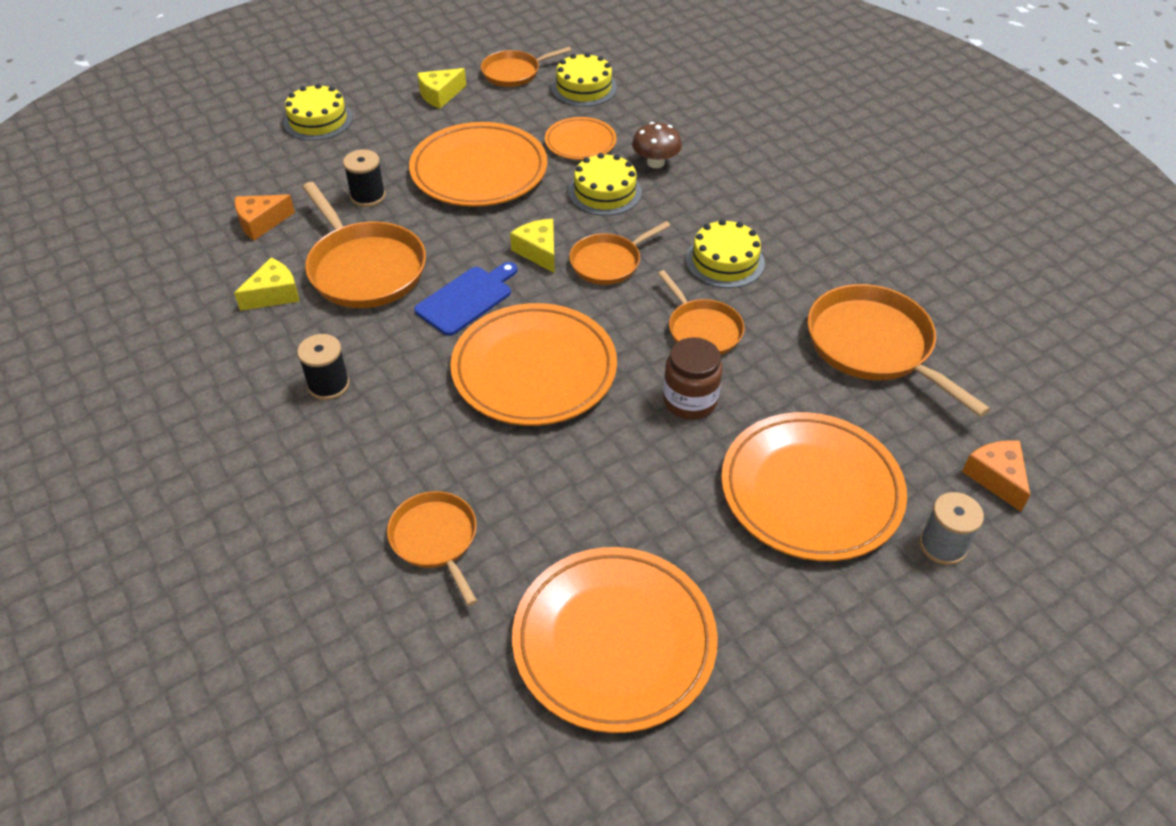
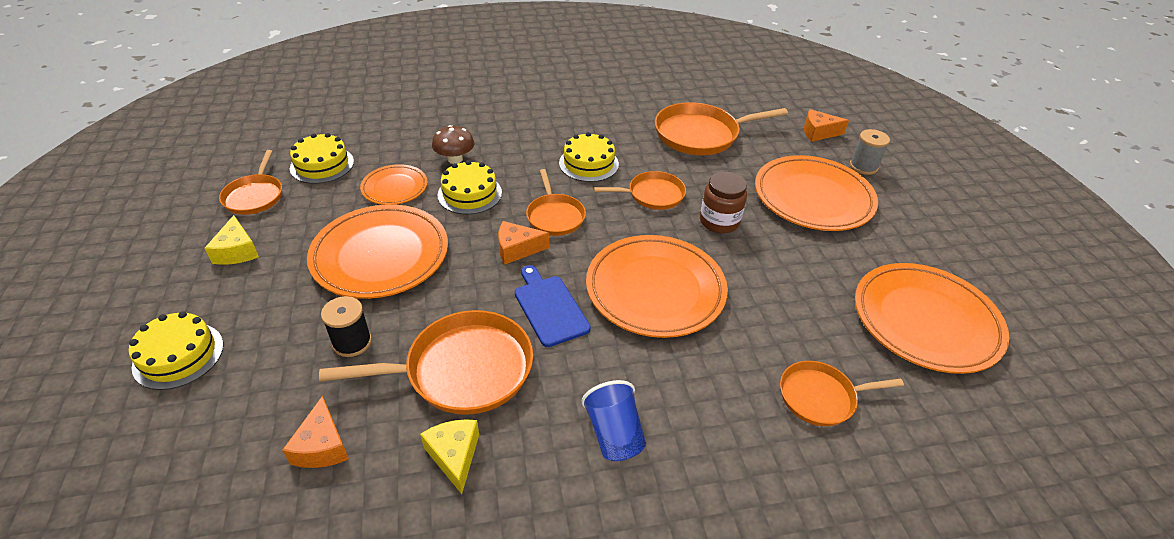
camera: 70 degrees left, 5 degrees down
(328, 385) = (614, 434): black spool -> blue cup
(538, 251) = (517, 249): yellow cheese -> orange cheese

